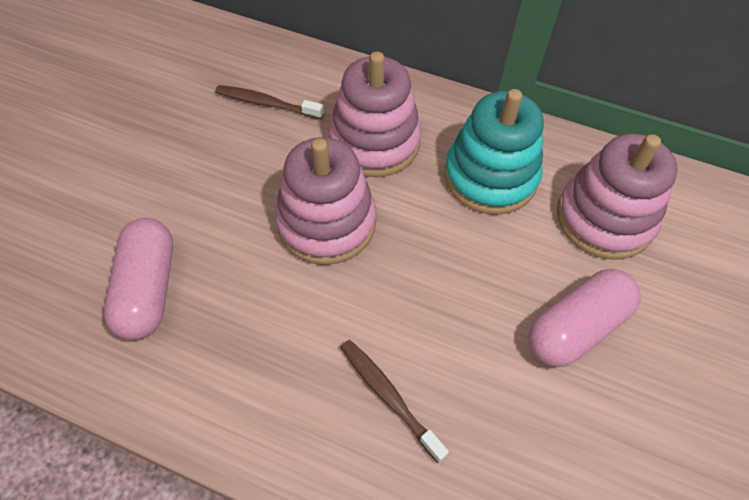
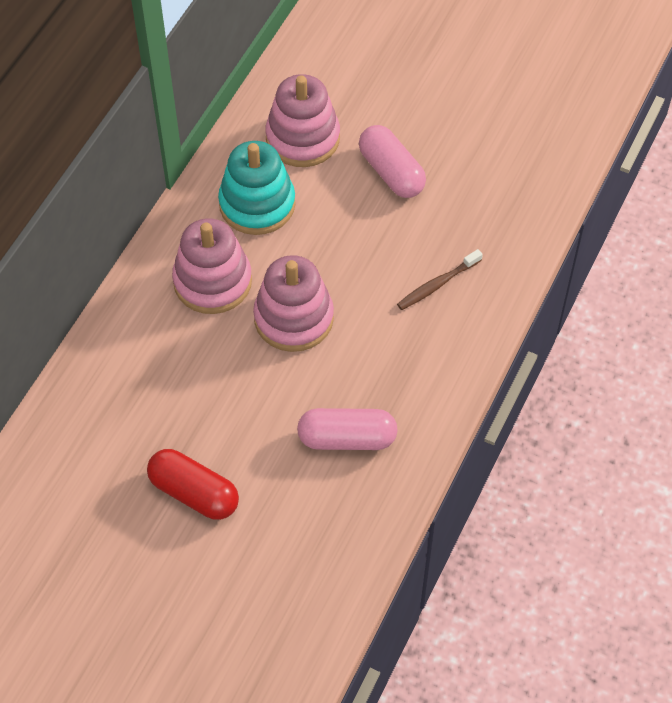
camera: 85 degrees left, 0 degrees up
(103, 144) = (194, 493): none -> red capsule
(267, 104) = (158, 363): brown toothbrush -> none

